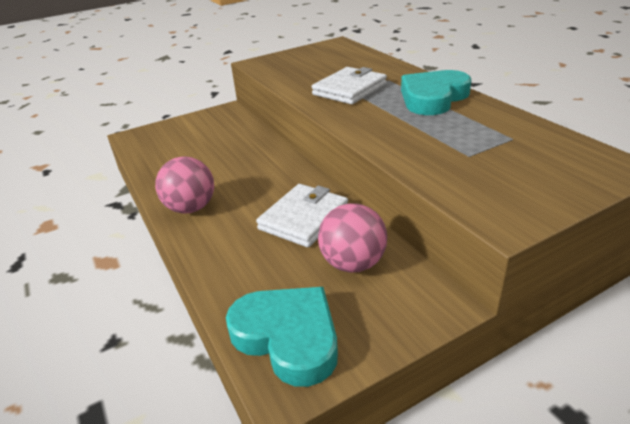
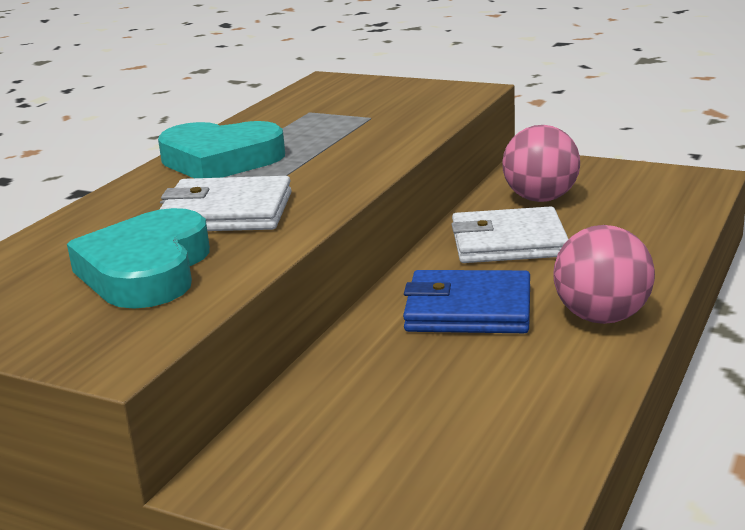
camera: 125 degrees left, 10 degrees down
(253, 178) = (468, 309): none -> blue wallet
(288, 337) = (666, 191): turquoise heart -> turquoise heart (147, 270)

